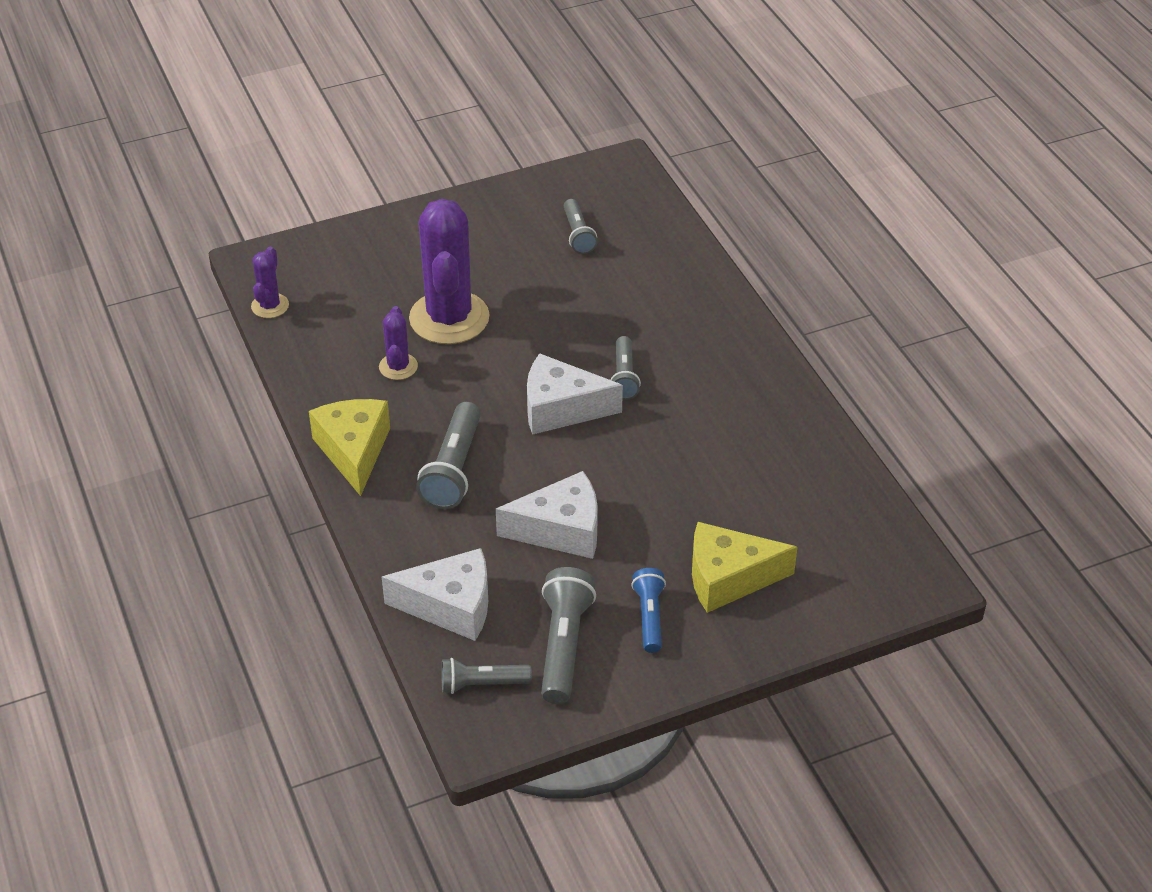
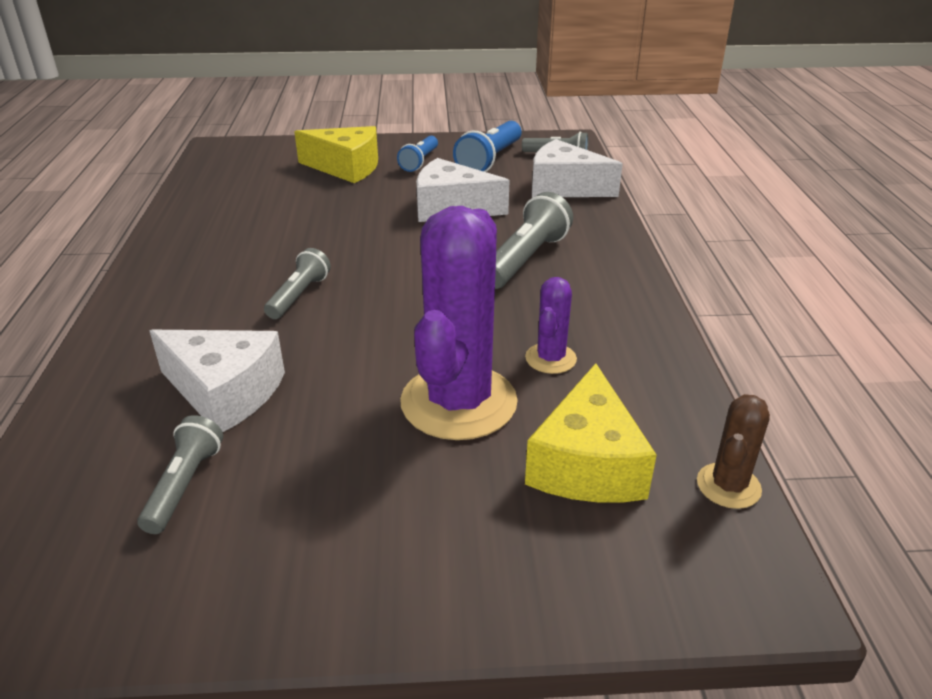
camera: 160 degrees left, 10 degrees down
(270, 306) = (728, 486): purple cactus -> brown cactus
(354, 451) = (625, 291): yellow cheese -> yellow cheese (587, 463)
(561, 408) = (387, 283): white cheese -> white cheese (225, 392)
(564, 646) = (490, 160): grey flashlight -> blue flashlight

